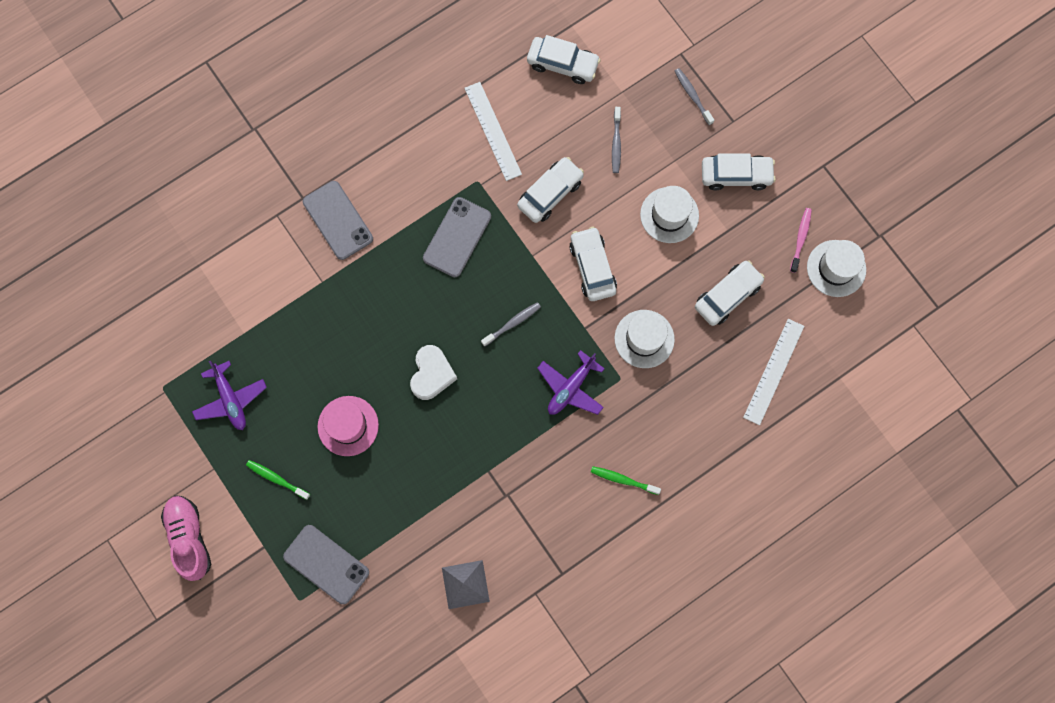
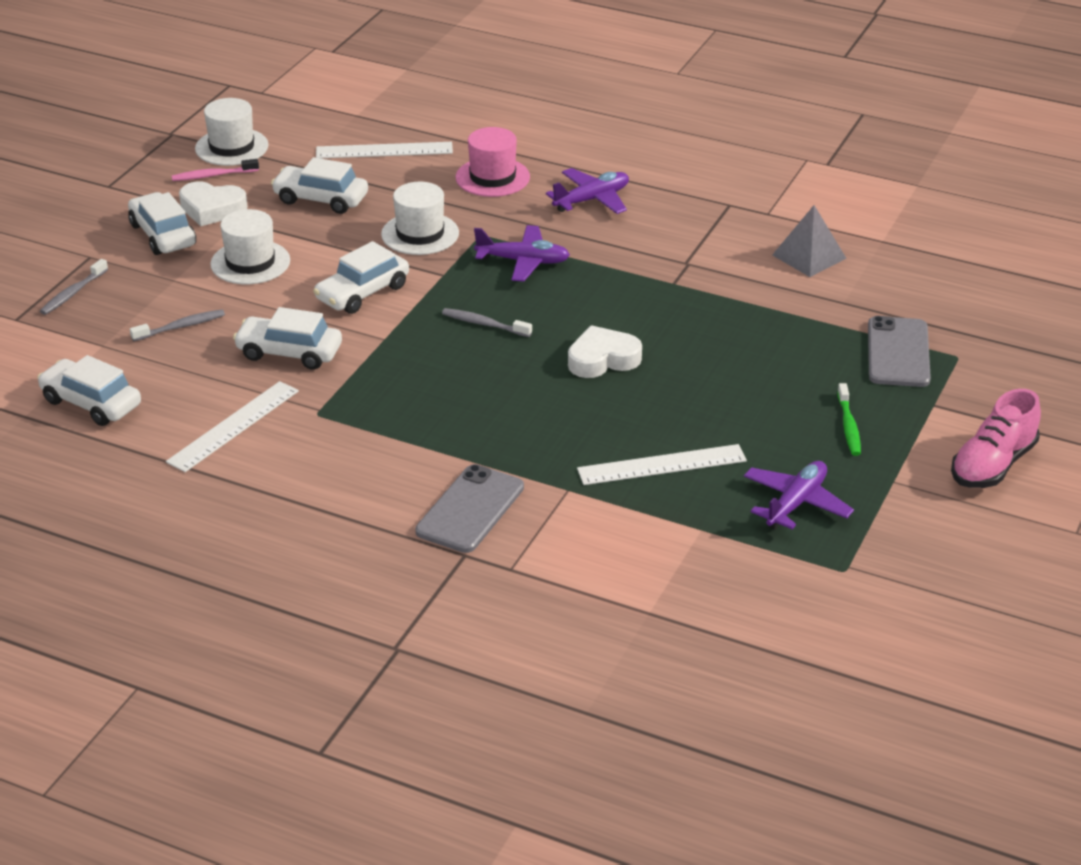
camera: 120 degrees left, 40 degrees down
(310, 346) = (661, 465): none -> white ruler
(348, 426) = (728, 397): pink hat -> pink hat (492, 177)
(457, 237) = (409, 402): grey phone -> none
(562, 64) = (91, 403): white car -> white car turned 45 degrees counterclockwise
(623, 480) = (592, 200): green toothbrush -> purple plane
(753, 219) = (212, 209): none -> white heart

